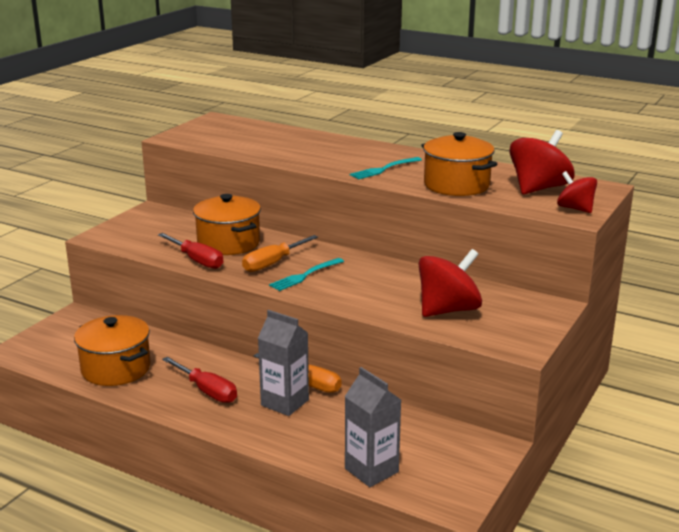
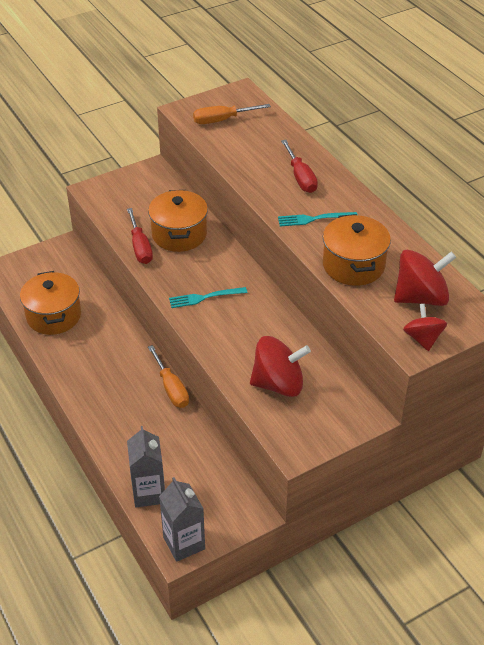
camera: 30 degrees right, 20 degrees up
(206, 391) = (97, 365): red screwdriver -> red screwdriver (300, 177)
(273, 263) = (193, 272): orange screwdriver -> orange screwdriver (222, 120)
(285, 402) = (141, 401): grey carton -> grey carton (184, 543)

